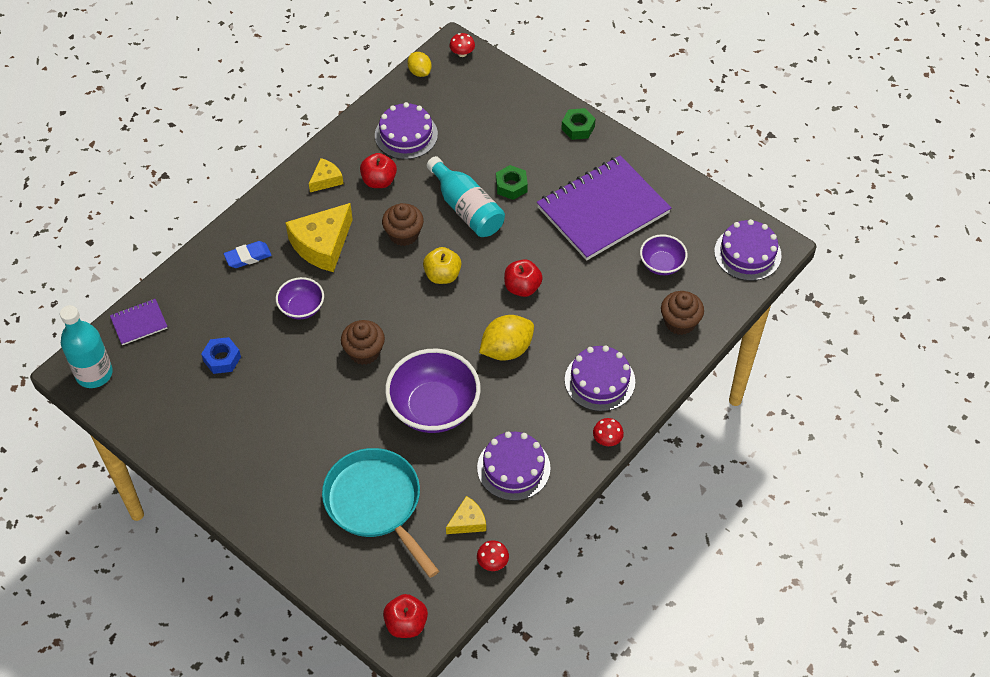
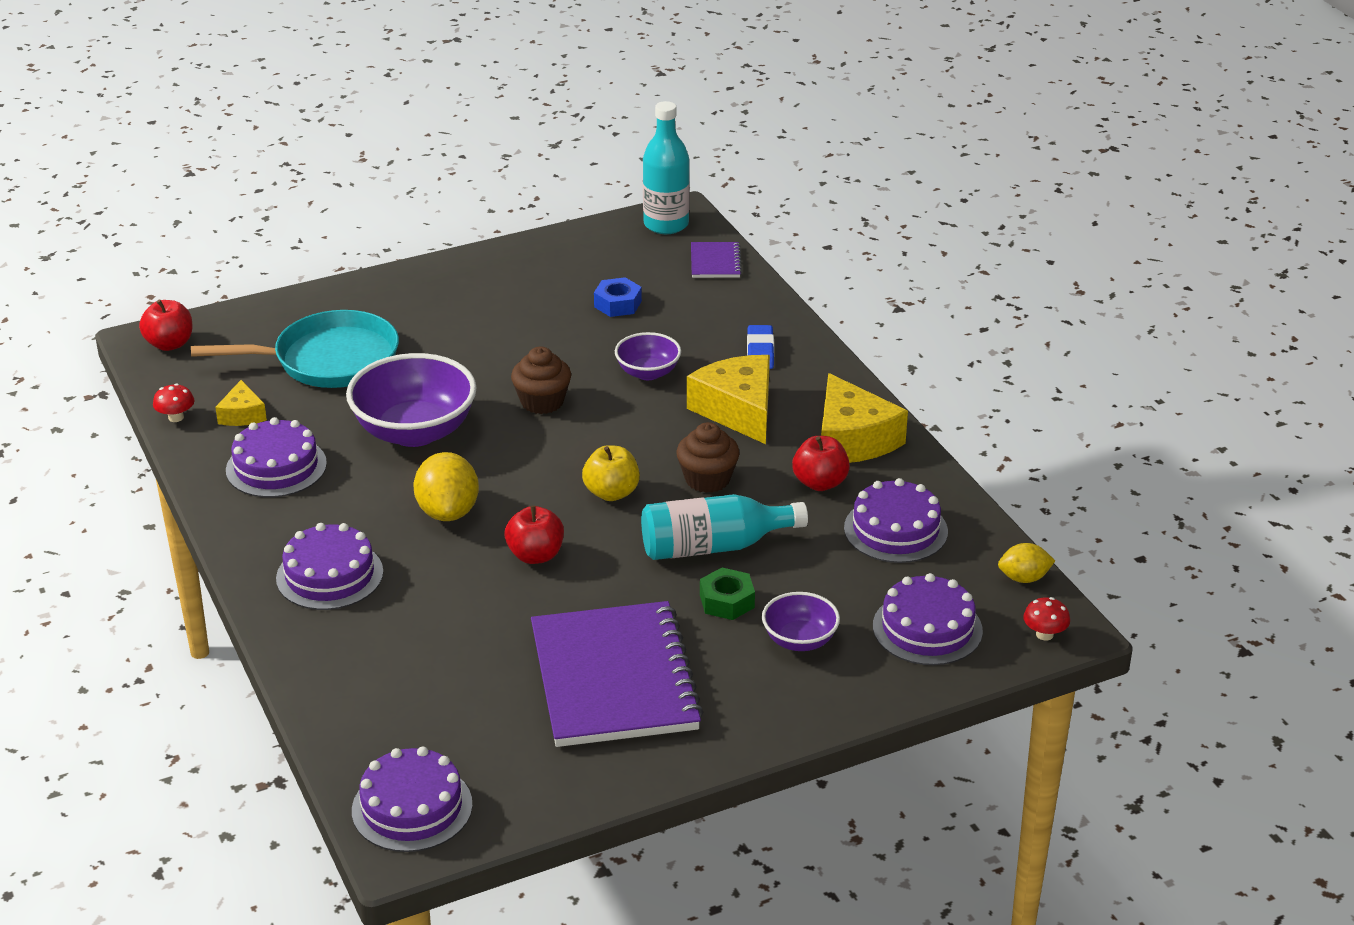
camera: 115 degrees right, 20 degrees down
(326, 180) = (852, 439): yellow cheese -> yellow cheese, size x1.91
(484, 98) = (927, 628): none -> purple cake
(578, 127) = (802, 710): green nut -> none
(607, 439) = (240, 552): red mushroom -> none
(662, 264) = (467, 704): purple bowl -> purple bowl (799, 640)
(680, 322) = (353, 684): brown cupcake -> none

